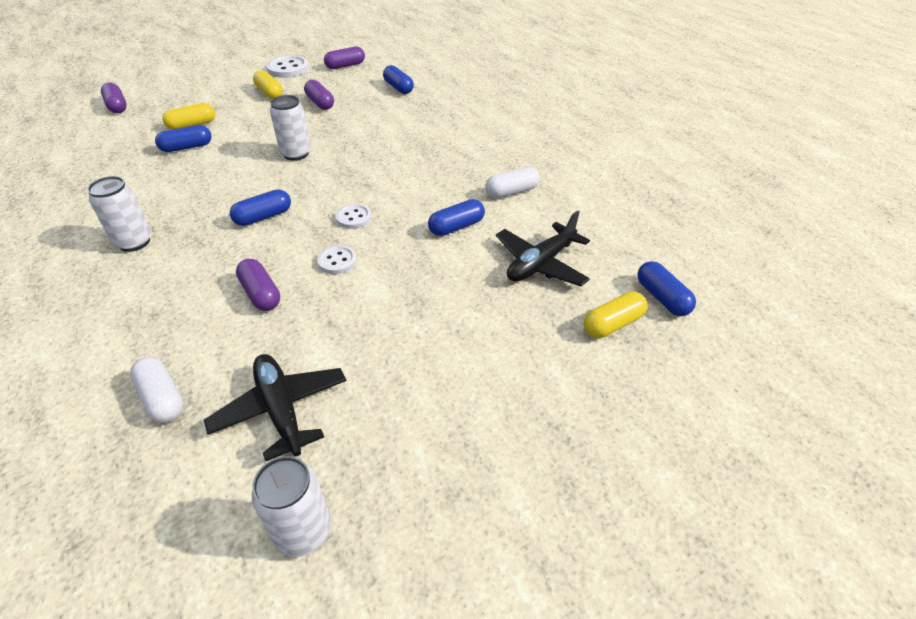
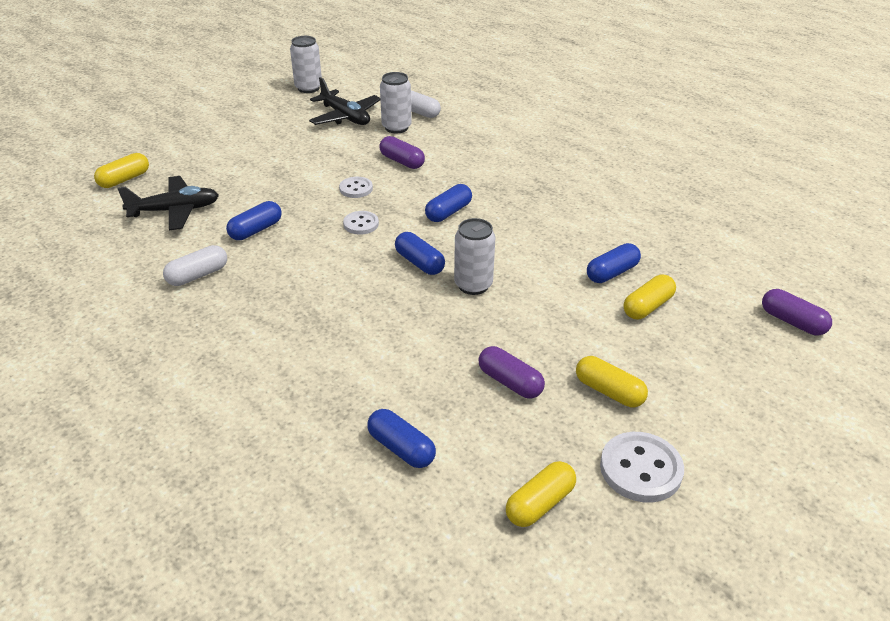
camera: 165 degrees right, 5 degrees down
(134, 242) = (540, 178): white can -> white can (396, 127)
(345, 66) = (540, 504): purple capsule -> yellow capsule
(541, 264) = (175, 211): black plane -> black plane turned 45 degrees clockwise
(662, 298) = (75, 201): blue capsule -> blue capsule (419, 263)

